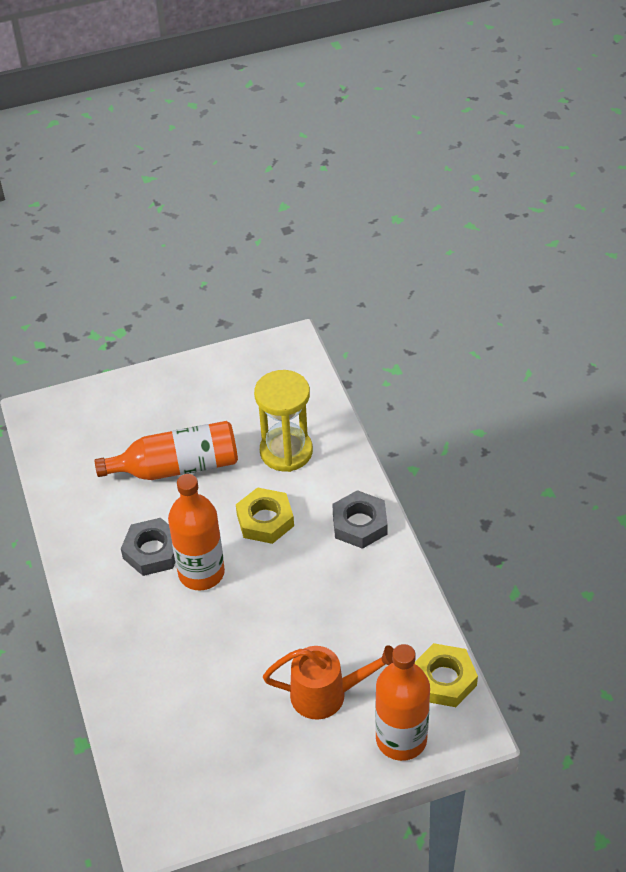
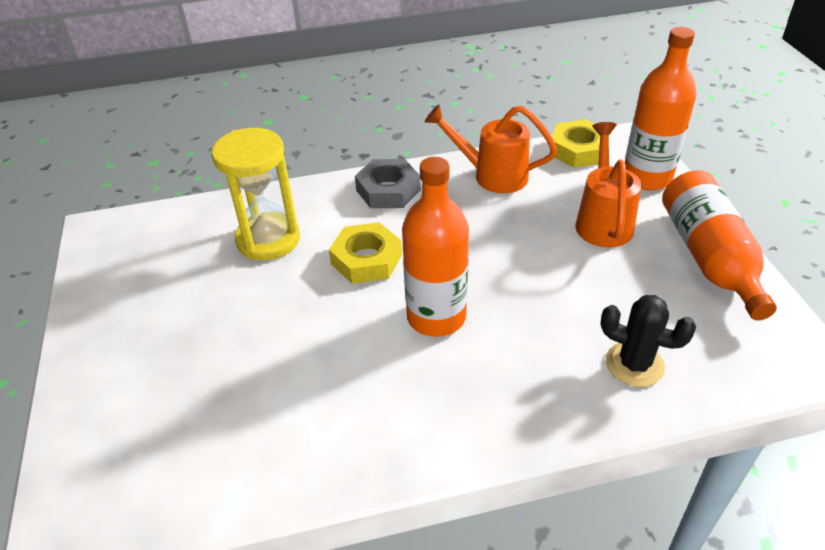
camera: 85 degrees left, 5 degrees down
(152, 551) = (394, 366): grey nut -> none
(153, 704) = (634, 364): none -> black cactus
(177, 467) = (256, 339): orange bottle -> orange bottle (709, 257)
(391, 604) = (492, 175): none -> orange watering can

